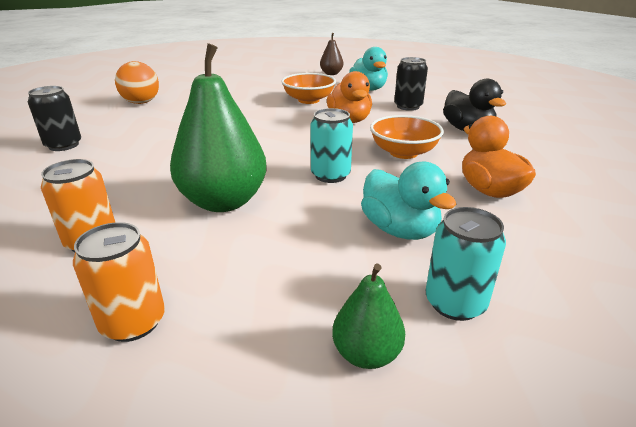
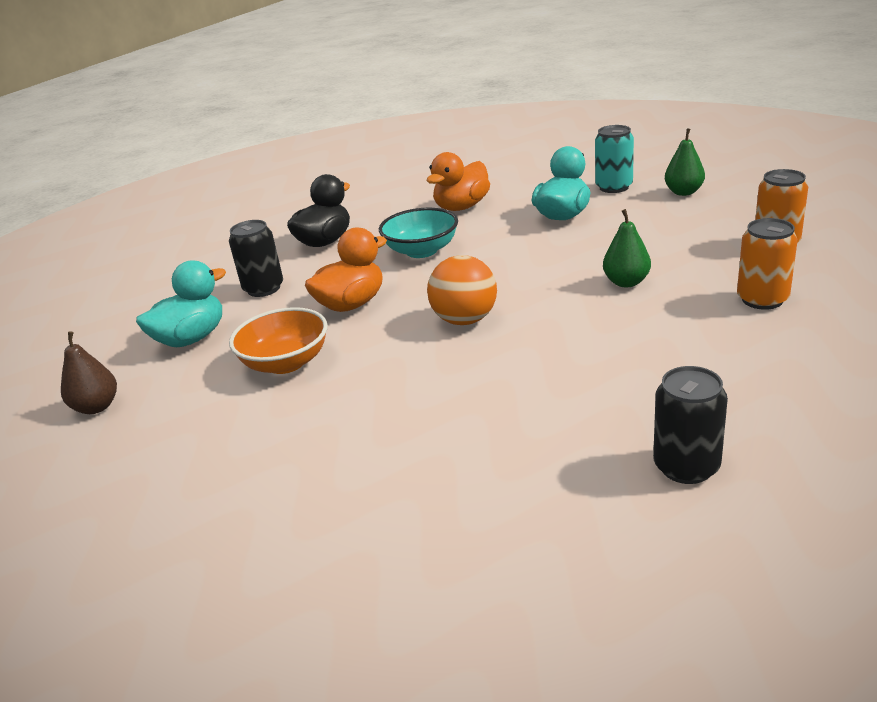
camera: 115 degrees left, 0 degrees up
(141, 102) = (443, 534): orange ball -> orange ball (465, 320)
(224, 202) = (626, 282): green pear -> green pear, size x0.50
(330, 175) = (514, 262): turquoise can -> none
(403, 152) = (421, 251): orange bowl -> turquoise bowl

